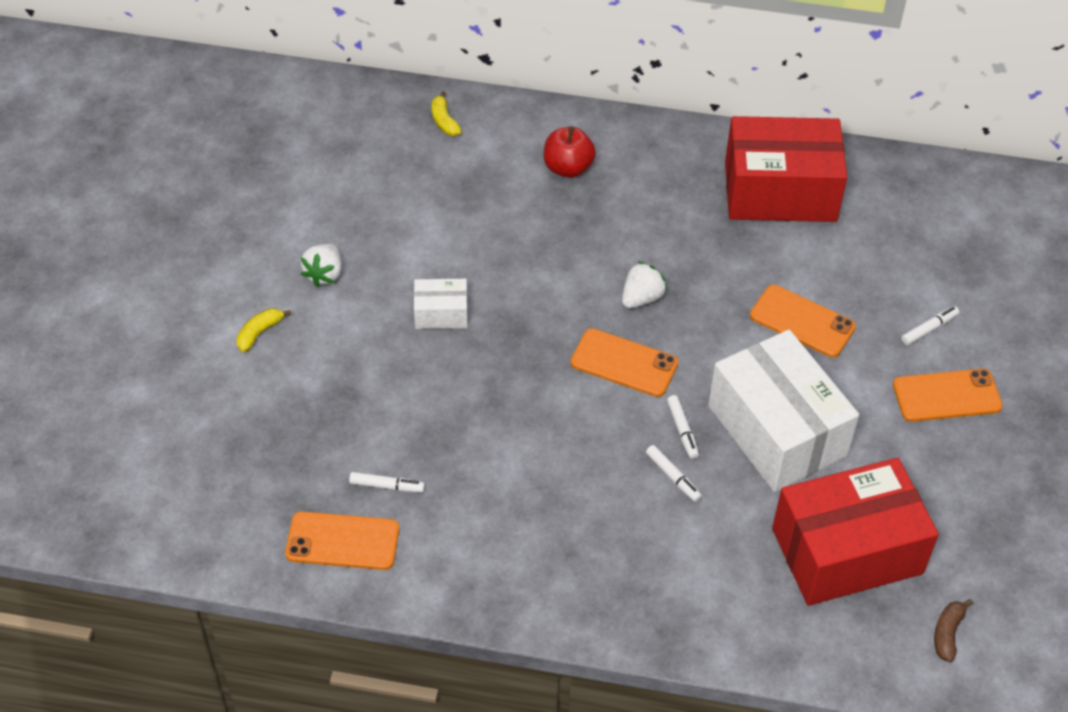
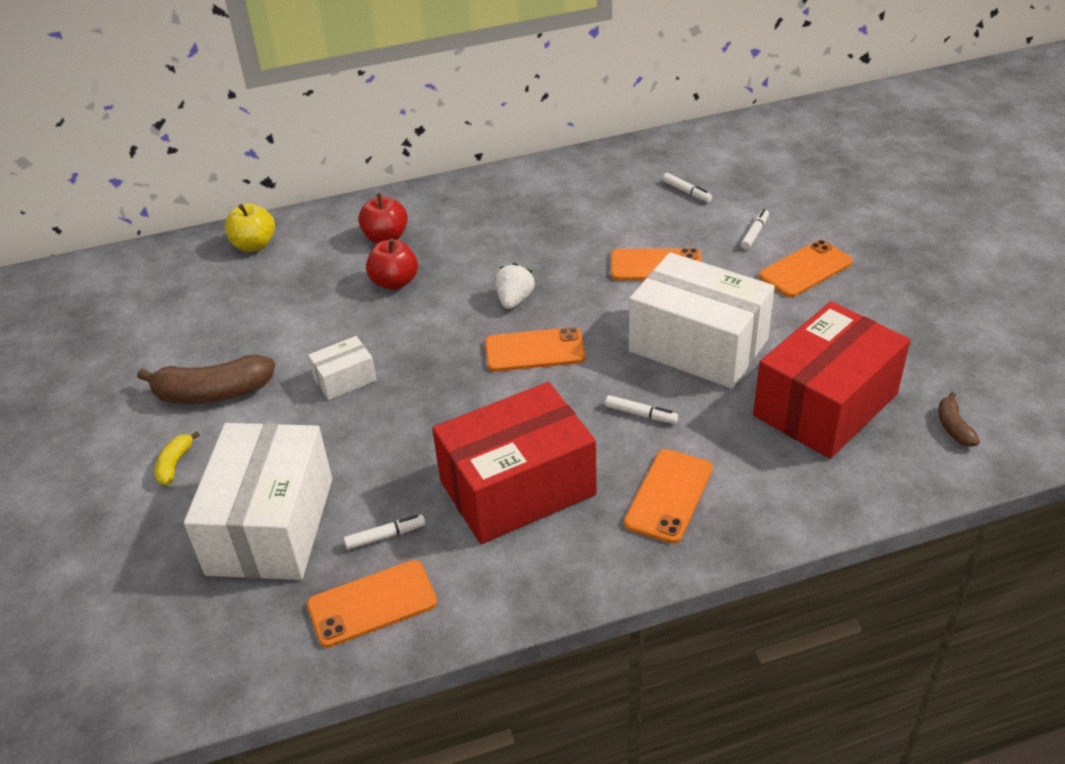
camera: 25 degrees left, 10 degrees down
(304, 430) = (270, 526): none -> white box
(324, 274) = (212, 393): white strawberry -> brown banana
(444, 121) = (254, 245): yellow banana -> yellow apple
(545, 225) = (394, 282): none -> red apple
(641, 568) = (669, 496): none -> orange phone
(682, 430) = (621, 377): white marker -> white marker (686, 192)
(780, 191) = (569, 192): red box -> red box (517, 488)

